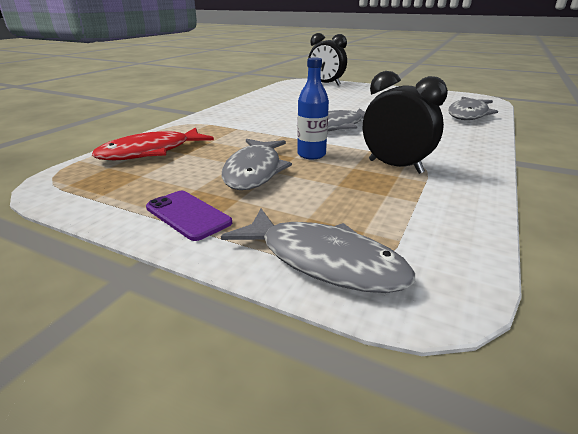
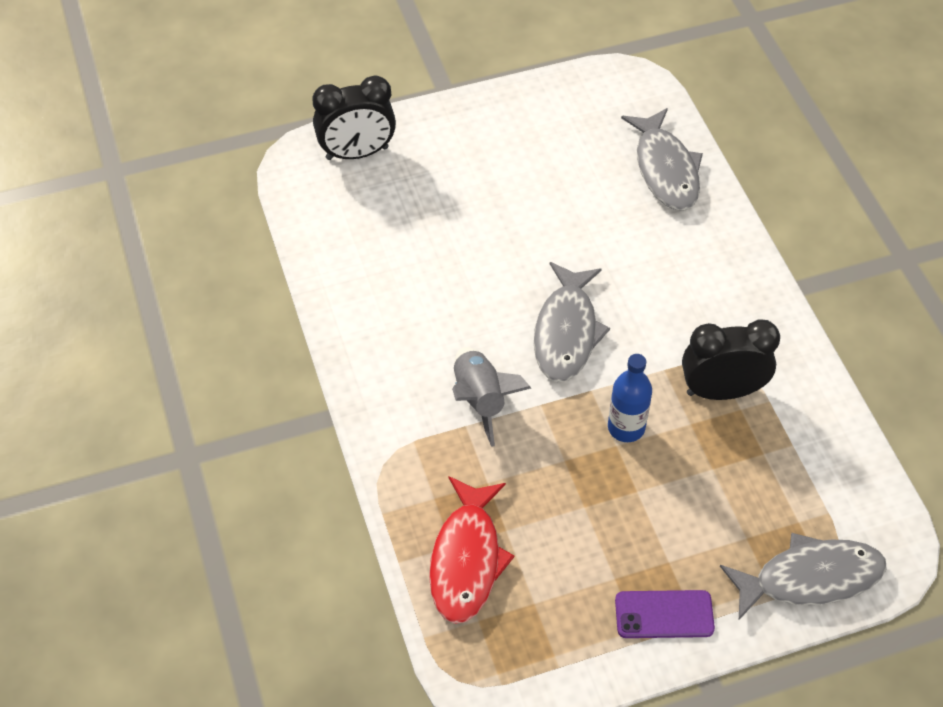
camera: 45 degrees left, 25 degrees up
(254, 171) = (619, 506): grey fish -> none
(258, 126) = (480, 400): none -> grey rocket

